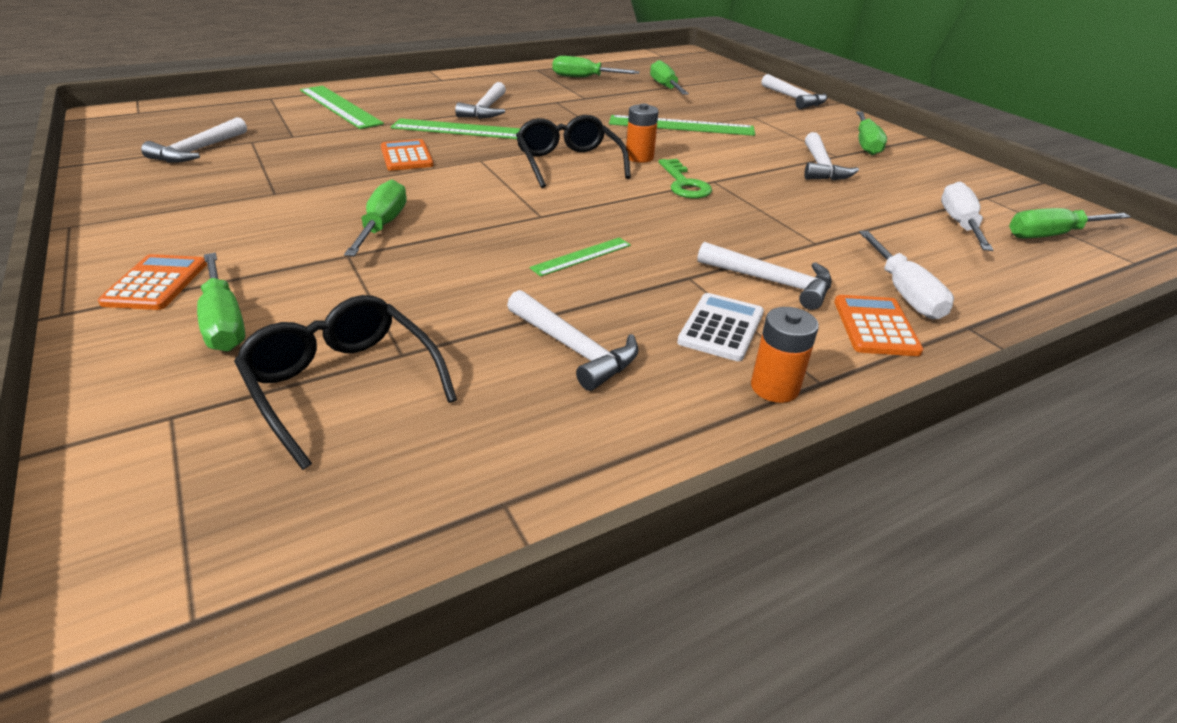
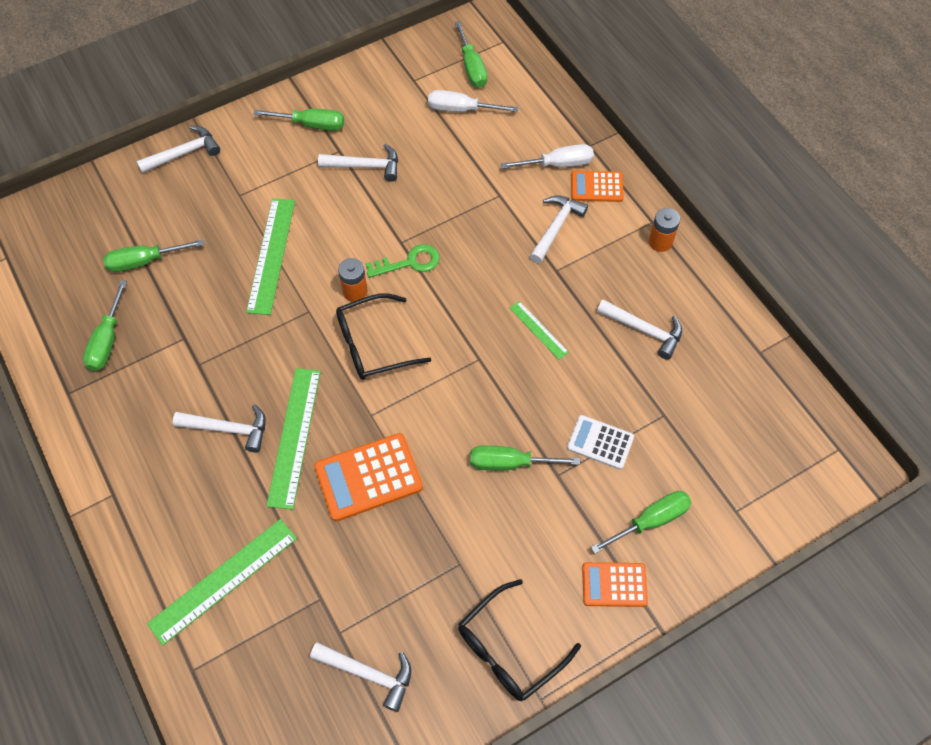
camera: 90 degrees left, 25 degrees up
(343, 385) = (696, 437): black glasses -> black glasses (509, 649)
(406, 156) = (368, 477): orange calculator -> orange calculator, size x1.59
(573, 349) = (644, 330): white hammer -> white hammer turned 75 degrees clockwise
(721, 327) = (610, 259): white calculator -> white calculator (600, 442)

